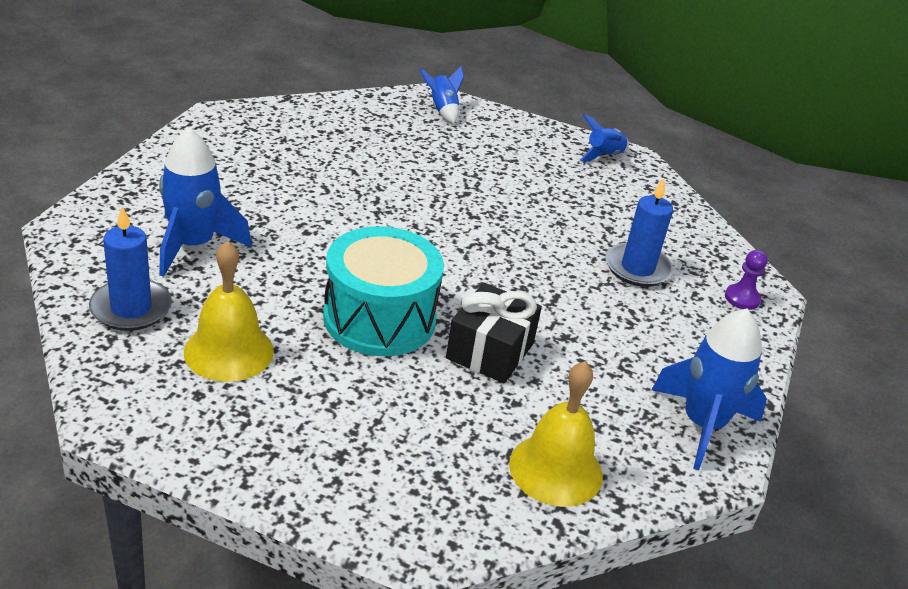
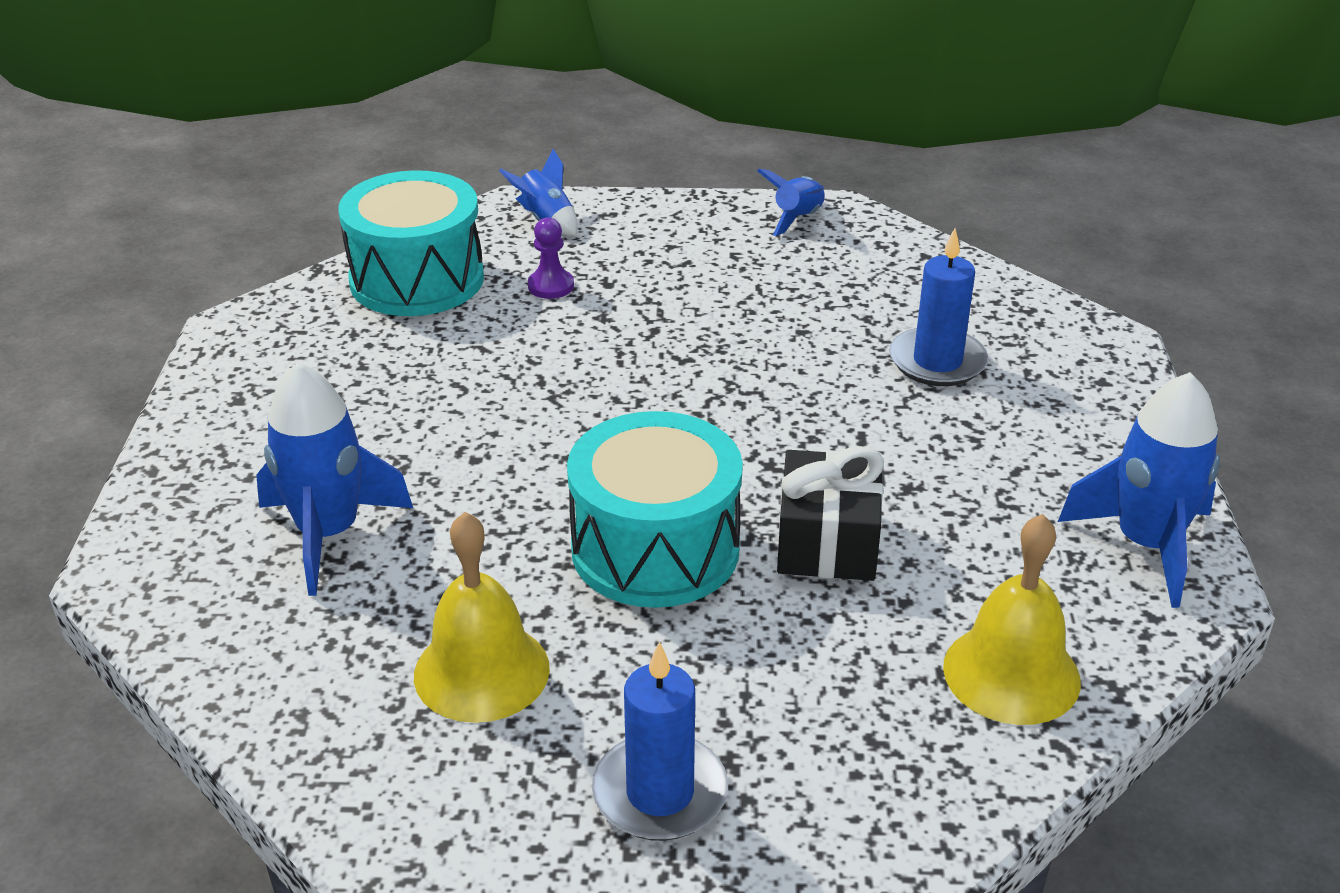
camera: 15 degrees left, 0 degrees up
(131, 308) = (300, 659): blue candle -> blue candle (660, 793)
(341, 121) = (417, 279): none -> turquoise drum
(742, 298) = (1087, 358): purple pawn -> purple pawn (551, 286)

